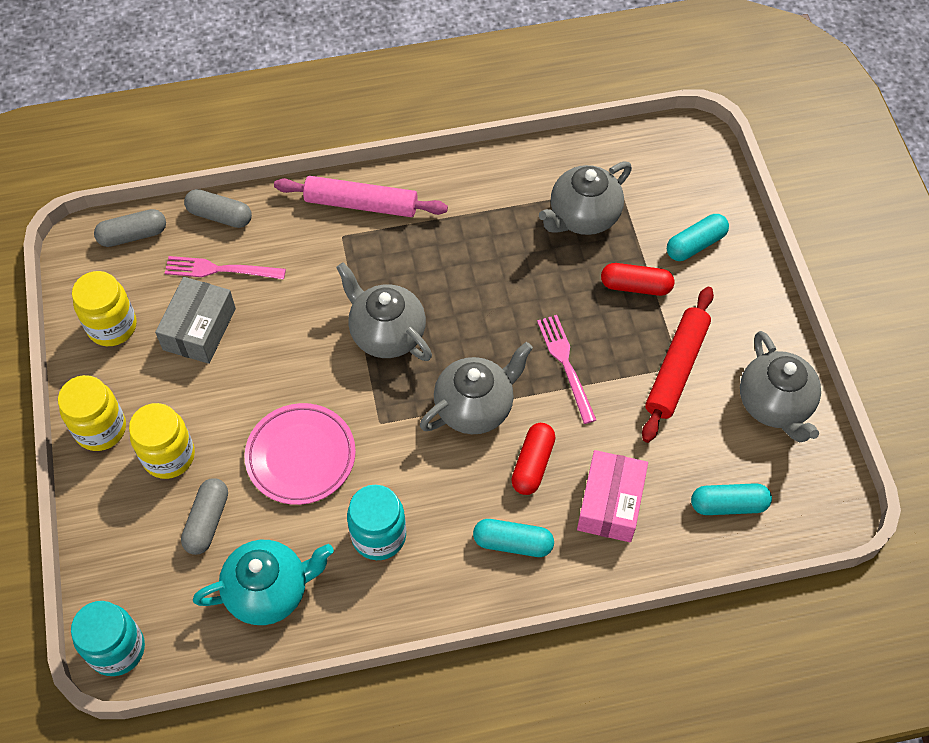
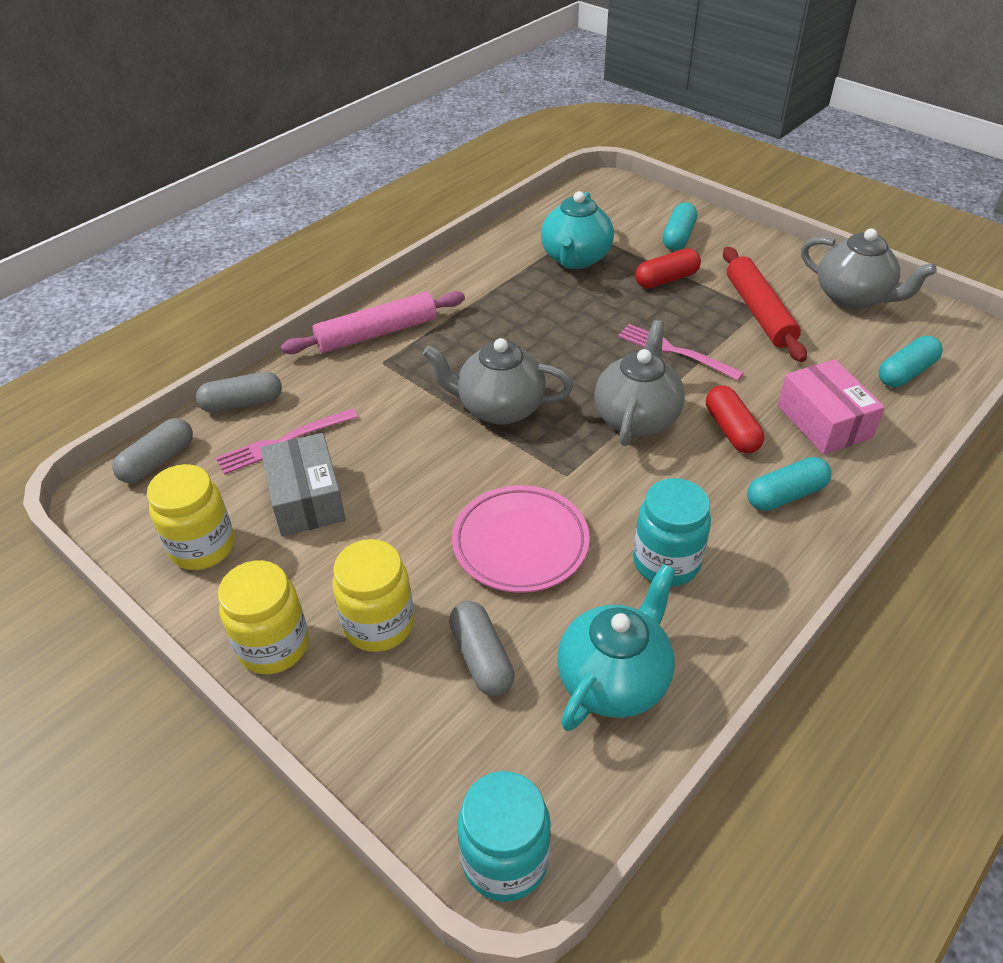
camera: 35 degrees left, 15 degrees down
(583, 216) = (575, 259): grey teapot -> turquoise teapot

